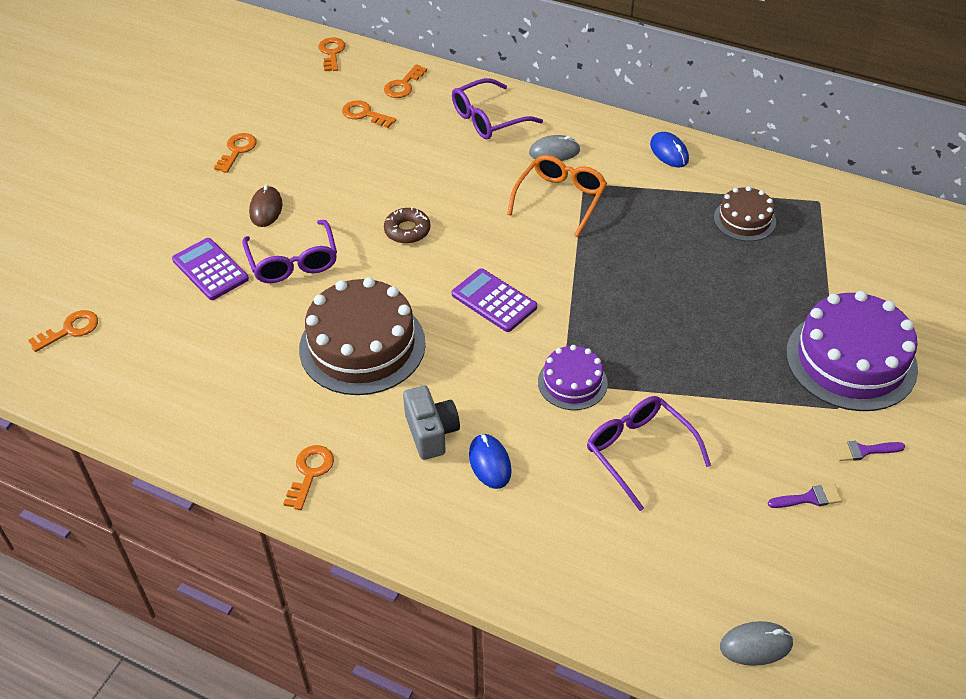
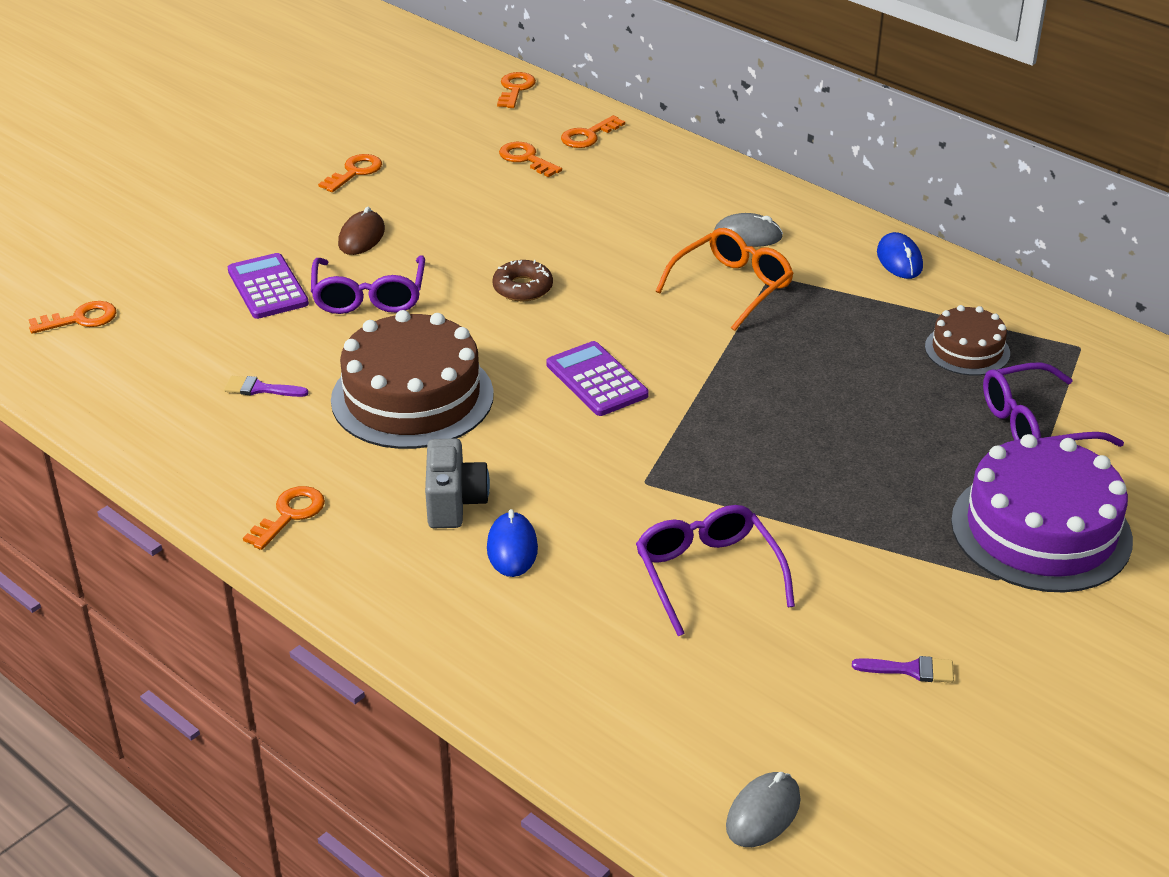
camera: 15 degrees right, 10 degrees down
(488, 119) = (679, 187): purple glasses -> purple glasses (1035, 425)
(572, 382) = (656, 484): purple cake -> none
(756, 645) = (763, 813): grey mouse -> grey mouse turned 60 degrees counterclockwise
(863, 451) = (1011, 633): purple brush -> purple brush (260, 389)

